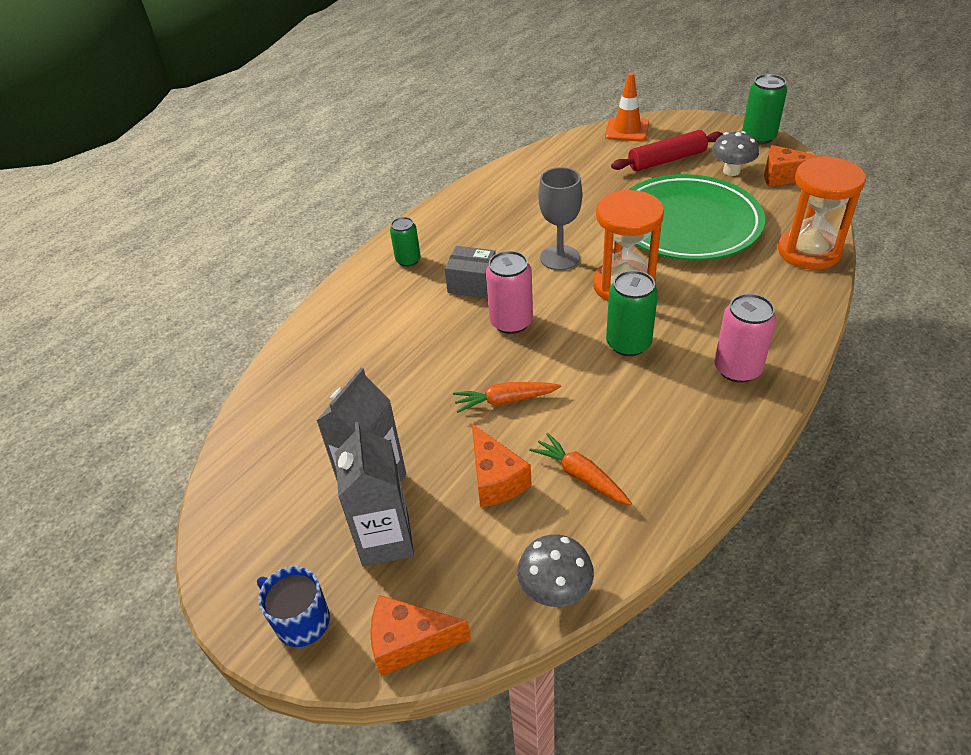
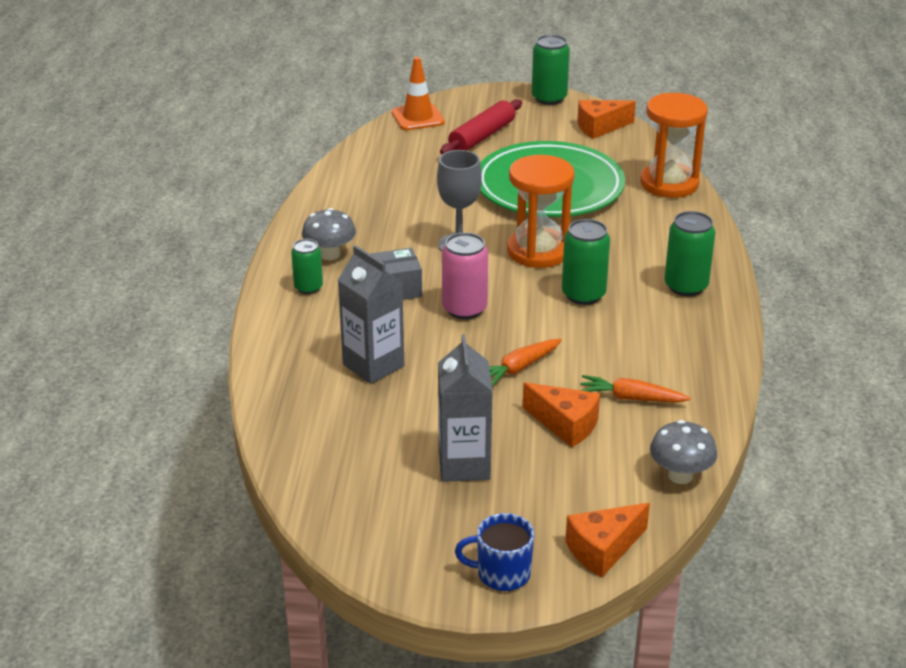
camera: 35 degrees left, 10 degrees down
(385, 540) = (516, 497): grey carton -> grey carton (373, 365)
(731, 171) = (550, 133): grey mushroom -> grey mushroom (330, 254)
(737, 369) = (686, 286): pink can -> green can

